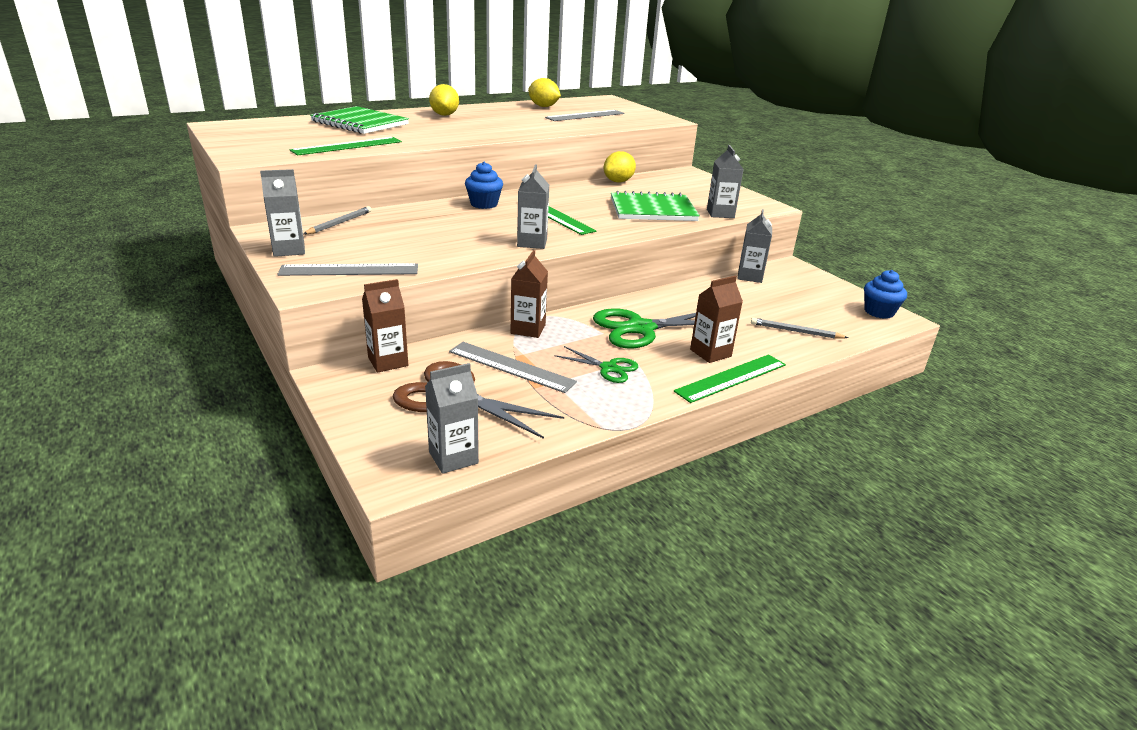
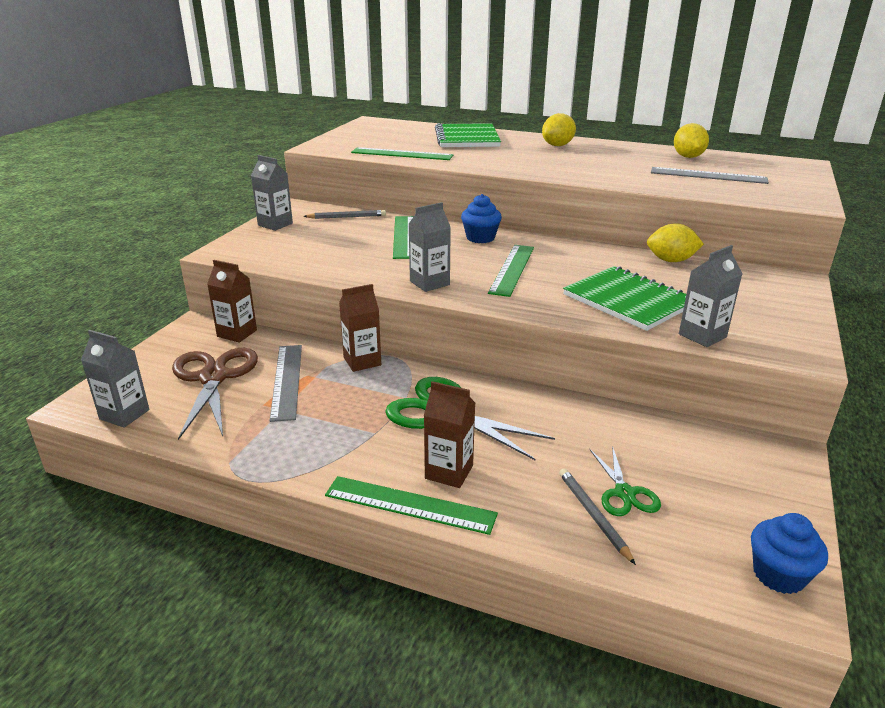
camera: 55 degrees right, 0 degrees up
(349, 270) = (269, 251): grey ruler -> none
(429, 221) = (404, 236): none -> green ruler
(608, 368) = (340, 425): green scissors -> green scissors (624, 493)
(750, 276) = (691, 433): grey carton -> none

